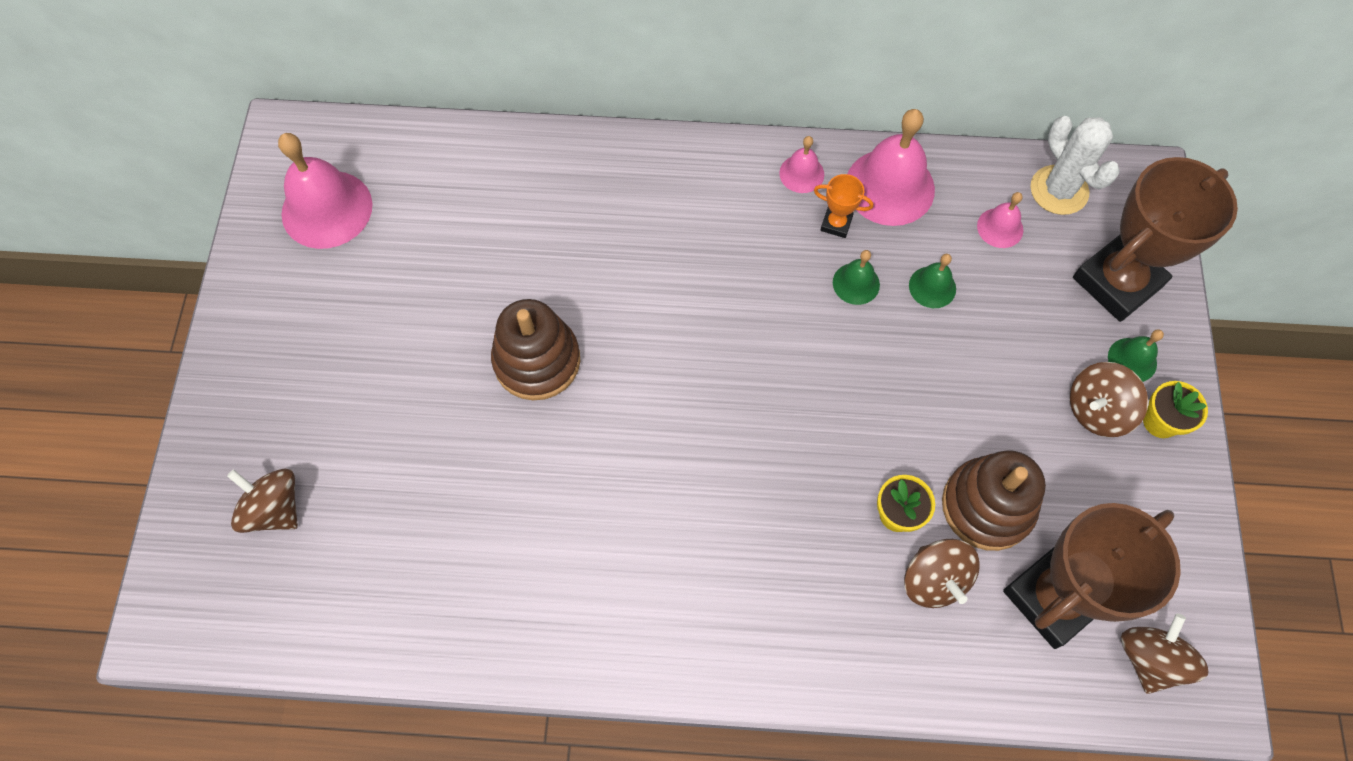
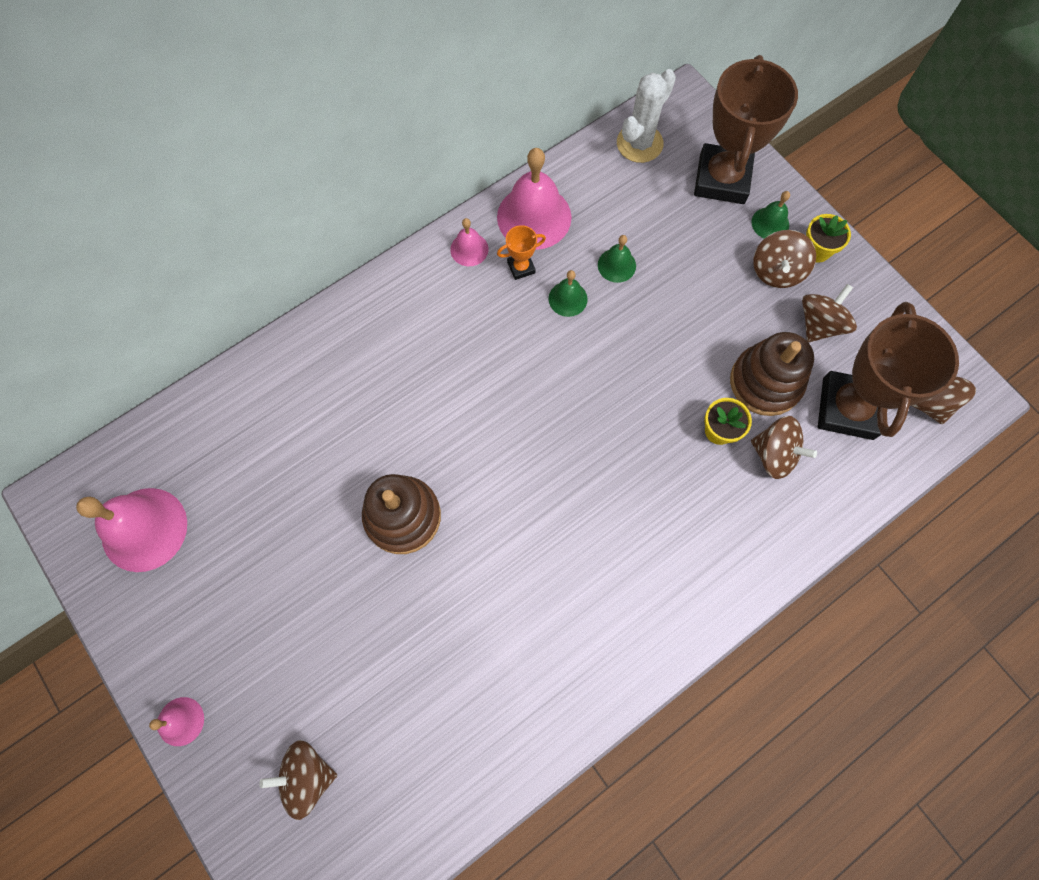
camera: 40 degrees left, 5 degrees up
(1000, 228) = (625, 194): pink bell -> pink bell (180, 721)
(1059, 190) = (639, 143): white cactus -> white cactus turned 75 degrees counterclockwise
(1097, 494) = (819, 324): none -> brown spinning top

